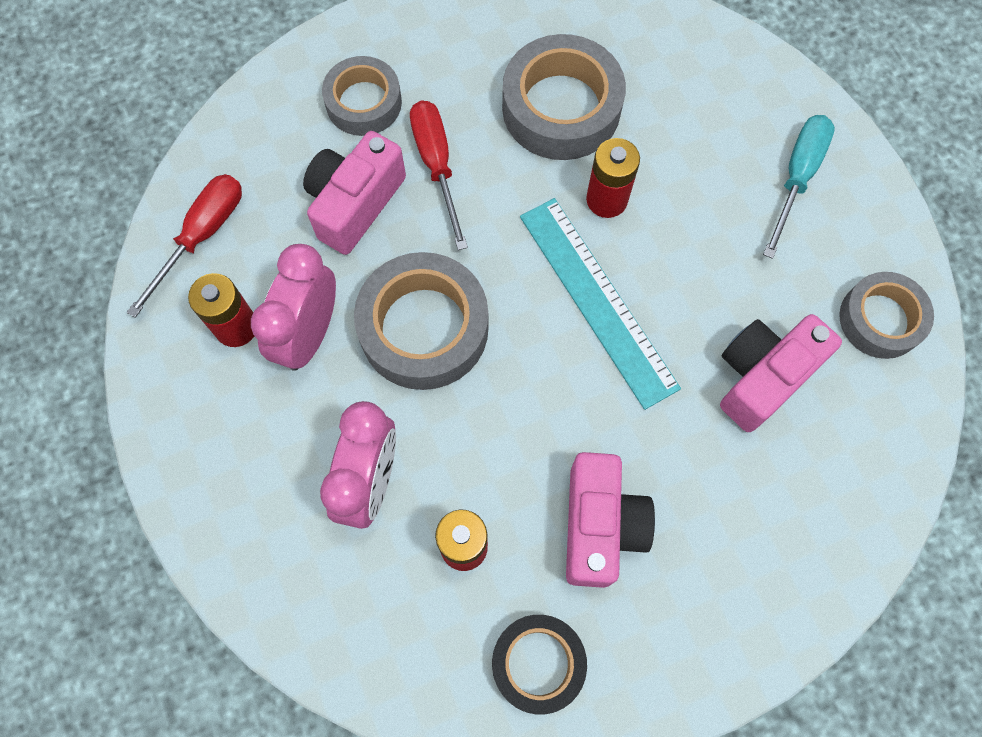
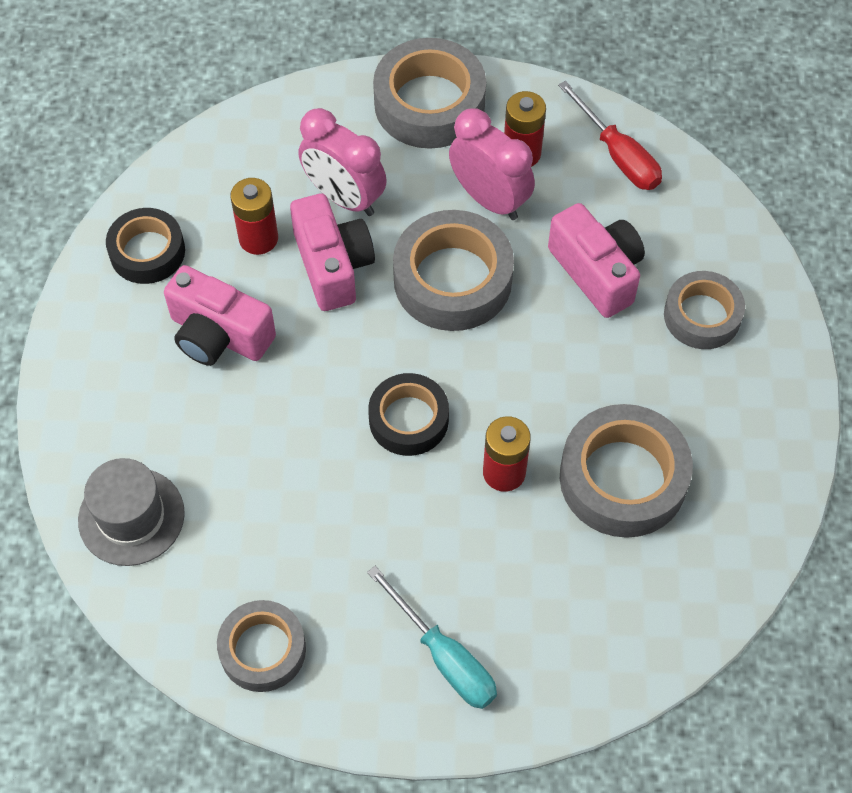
camera: 115 degrees right, 10 degrees down
(203, 450) = (429, 103): none -> grey tape
(437, 165) = (607, 349): red screwdriver -> none
(597, 300) = (408, 419): turquoise ruler -> black tape
(762, 377) = (267, 517): pink camera -> pink camera (333, 265)
(835, 502) = (131, 516): none -> grey hat

